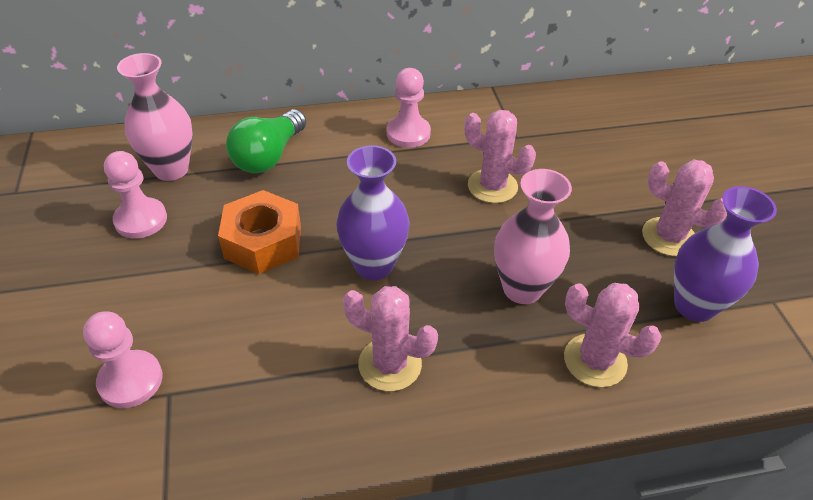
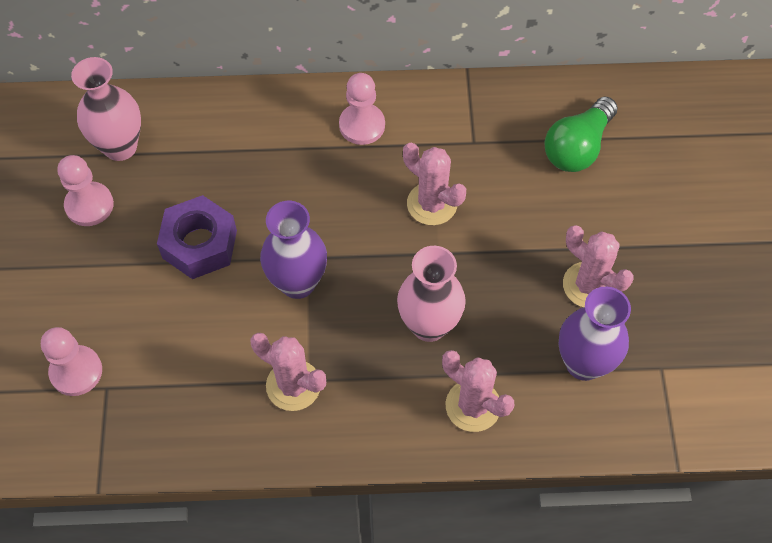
camera: 10 degrees right, 15 degrees up
(263, 242) = (200, 244): orange nut -> purple nut
(268, 156) = (216, 140): green light bulb -> green light bulb (577, 147)

